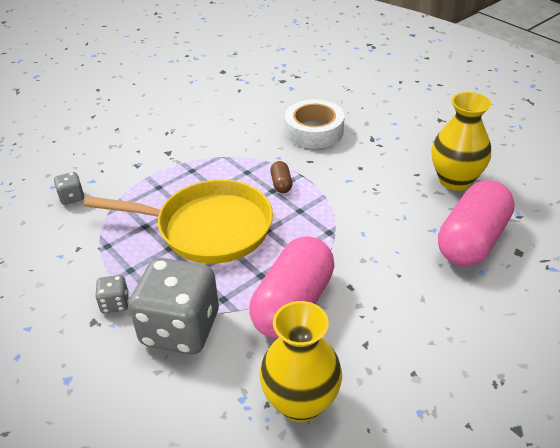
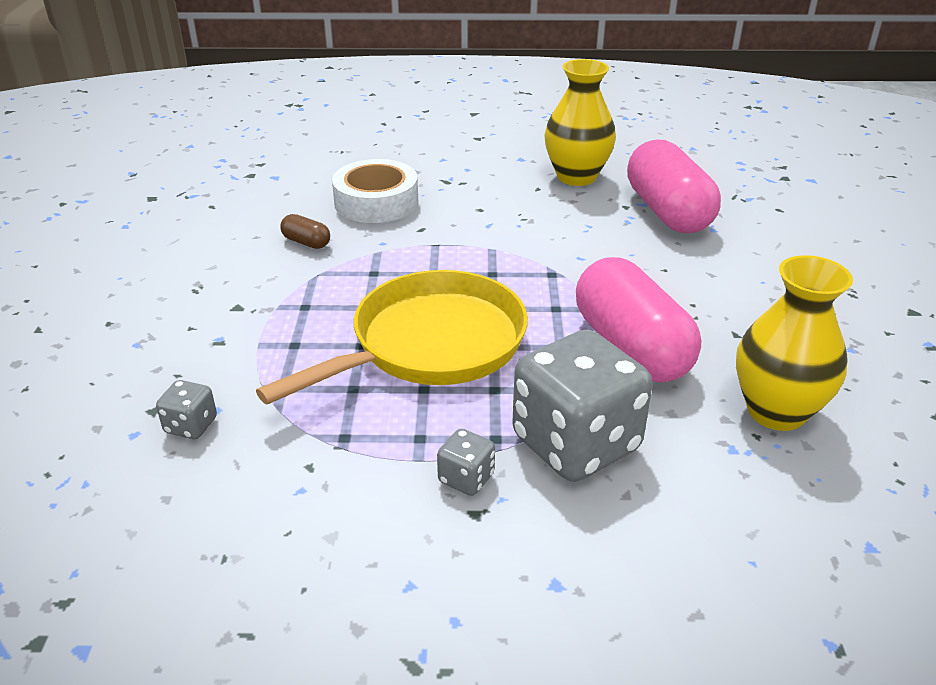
camera: 50 degrees left, 5 degrees down
(281, 184) = (431, 263): brown capsule -> brown capsule (306, 242)

